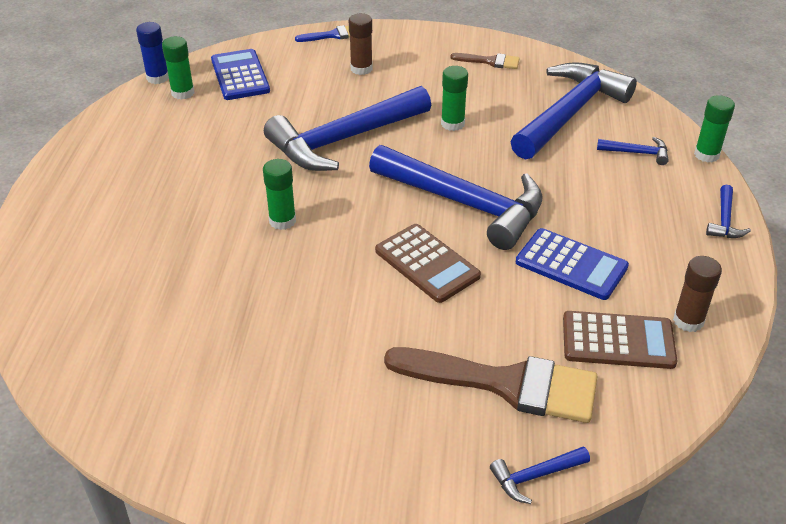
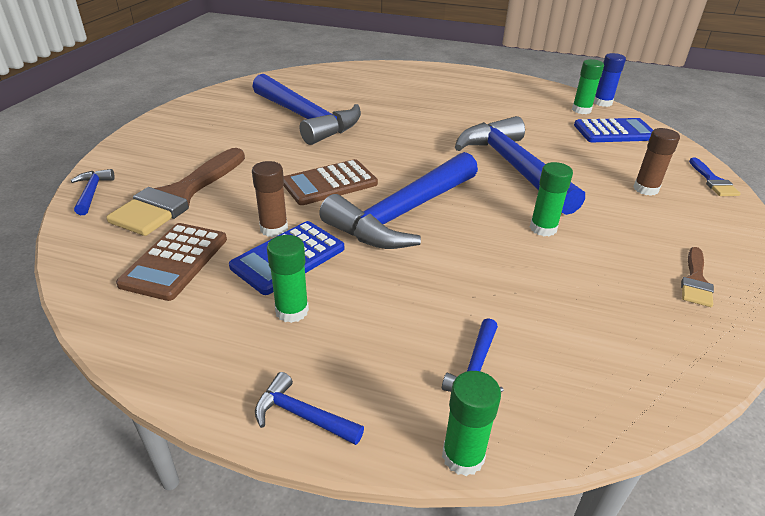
camera: 100 degrees right, 5 degrees down
(282, 221) = (406, 134): green glue stick -> green glue stick (292, 311)
(570, 113) = (575, 326): blue hammer -> blue hammer (306, 119)
(688, 321) = (163, 316): brown glue stick -> brown glue stick (274, 229)

